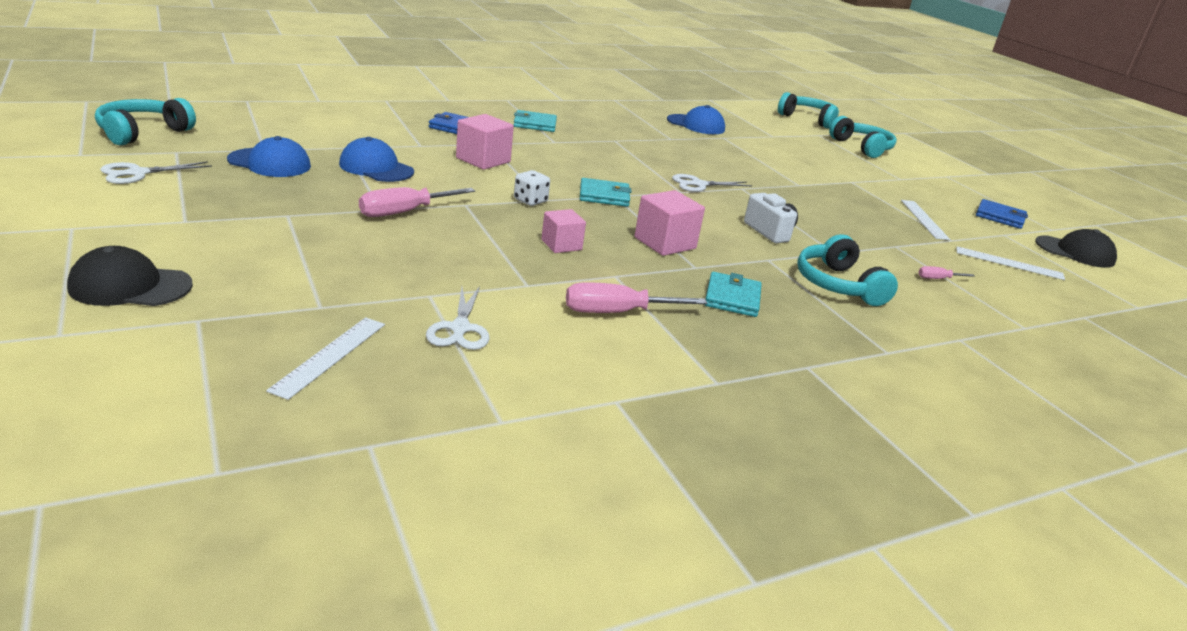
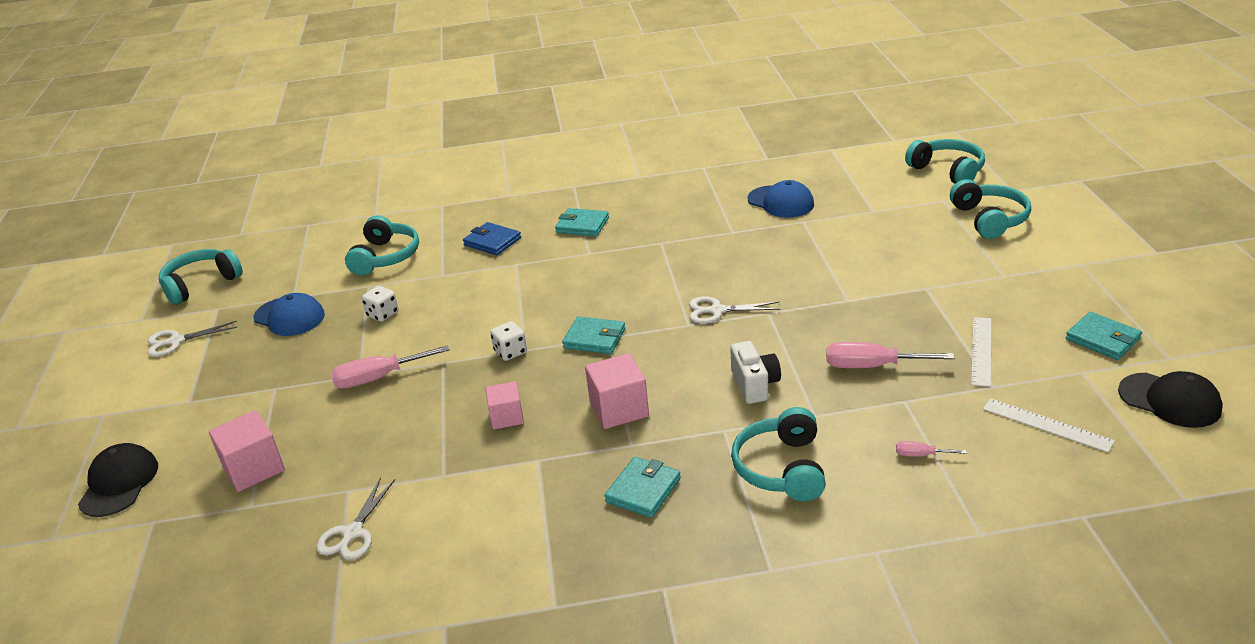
camera: 25 degrees right, 5 degrees up
(130, 286) = (119, 483): black cap -> black cap turned 75 degrees clockwise
(330, 356) = (232, 564): white ruler -> none
(350, 129) = (385, 257): none -> turquoise headphones
(376, 168) = (383, 314): blue cap -> white dice
(483, 160) = (494, 292): pink cube -> pink cube (254, 469)
(616, 312) = (509, 512): pink screwdriver -> pink screwdriver (872, 366)
(1000, 217) = (1102, 339): blue wallet -> turquoise wallet

